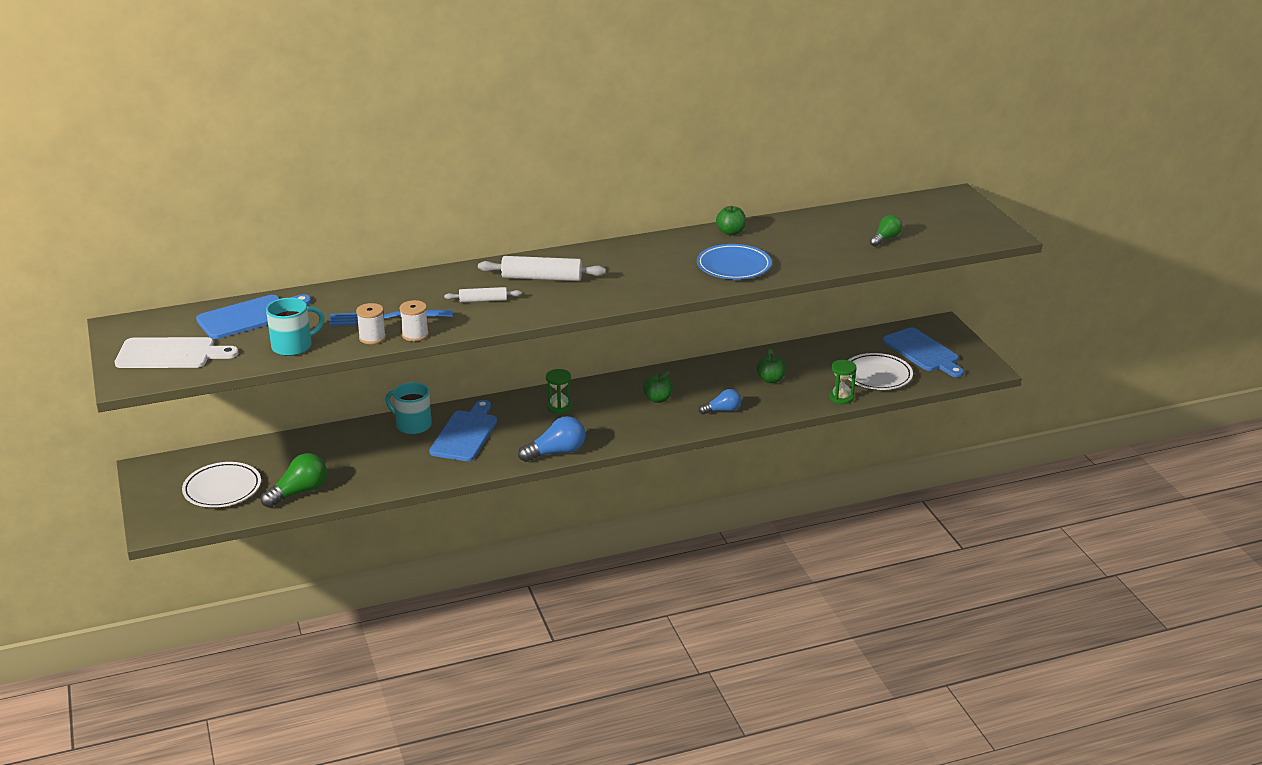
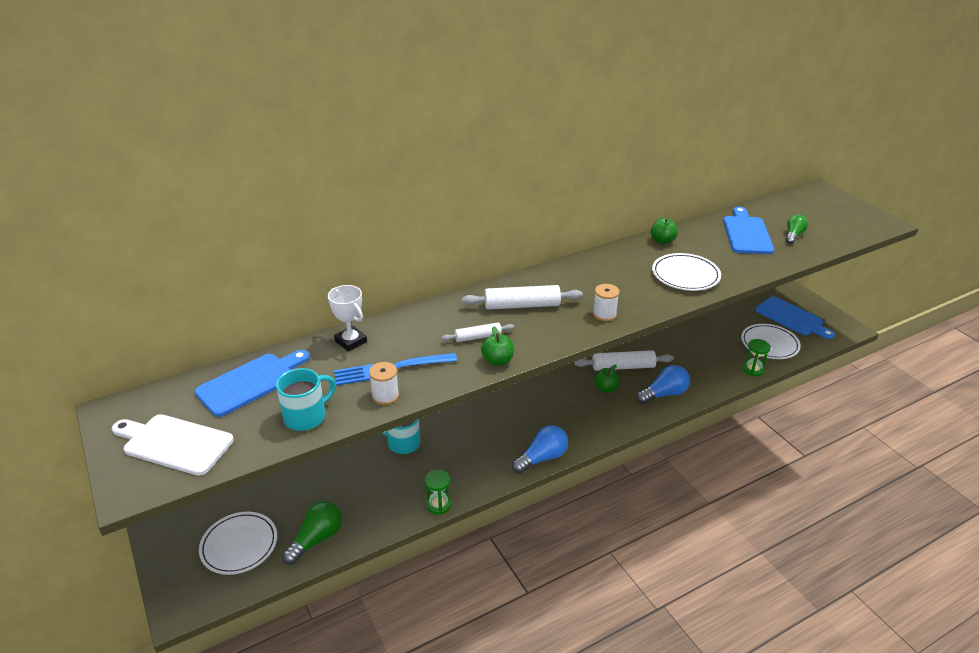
camera: 10 degrees left, 5 degrees up
(170, 354) = (174, 443): white cutting board -> white cutting board turned 150 degrees counterclockwise
(355, 293) = (351, 341): none -> white trophy
(415, 335) = (427, 387): white spool -> white spool (604, 314)
(465, 434) = (454, 447): blue cutting board -> blue cutting board (747, 233)
(559, 407) = (526, 407): green hourglass -> green hourglass (438, 505)
(689, 381) = (623, 367): none -> white rolling pin
(722, 410) = (664, 394): blue light bulb -> blue light bulb, size x1.56
(733, 266) = (685, 275): blue plate -> white plate
(770, 380) = (688, 358): green apple -> green apple (497, 360)

